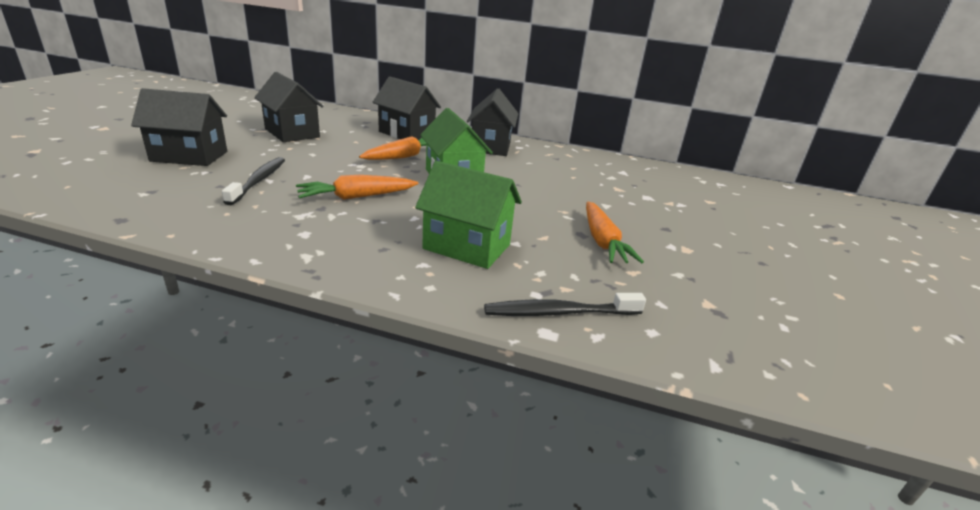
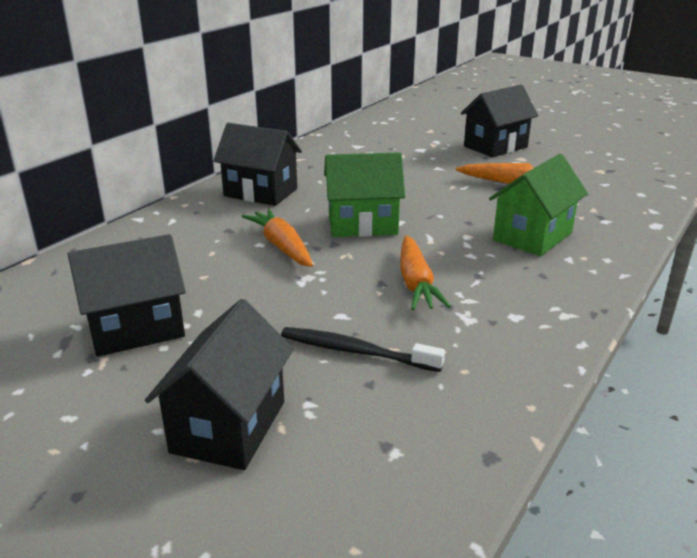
camera: 70 degrees left, 0 degrees up
(406, 134) = (185, 237): black house -> black house (495, 147)
(559, 312) = (629, 217): black toothbrush -> none

